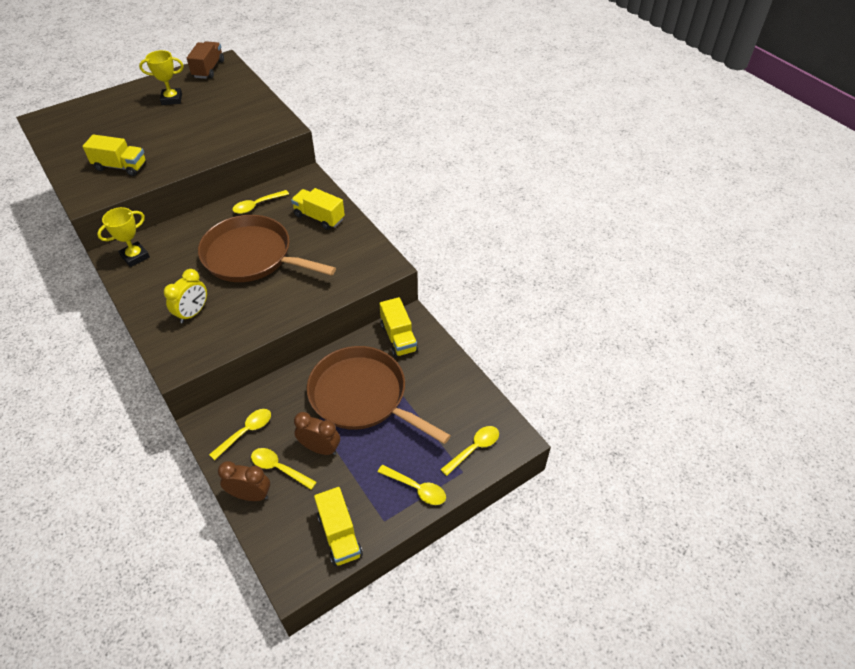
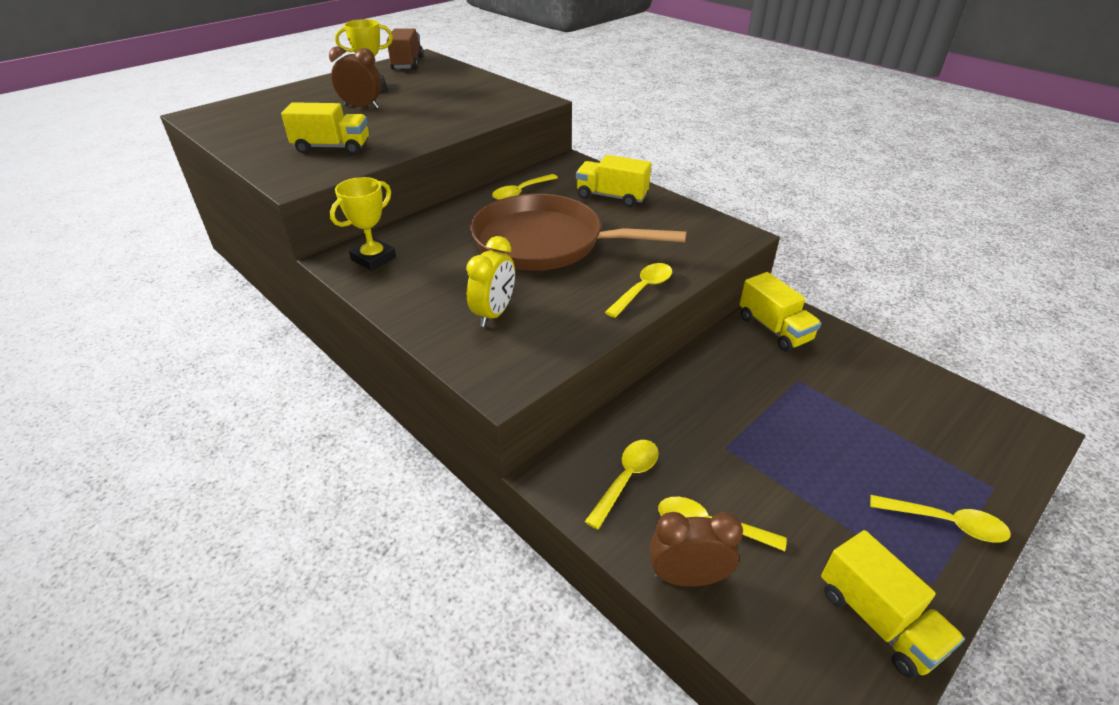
camera: 10 degrees left, 10 degrees down
(320, 448) = (757, 486): brown clock -> brown clock (361, 107)
(362, 396) = (773, 405): brown pan -> none
(474, 449) = (984, 453): yellow spoon -> yellow spoon (643, 289)

